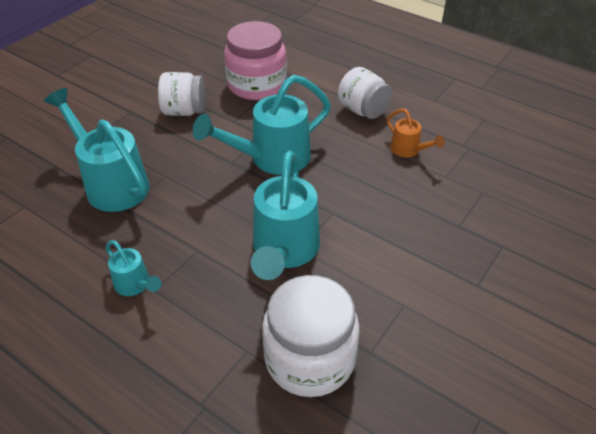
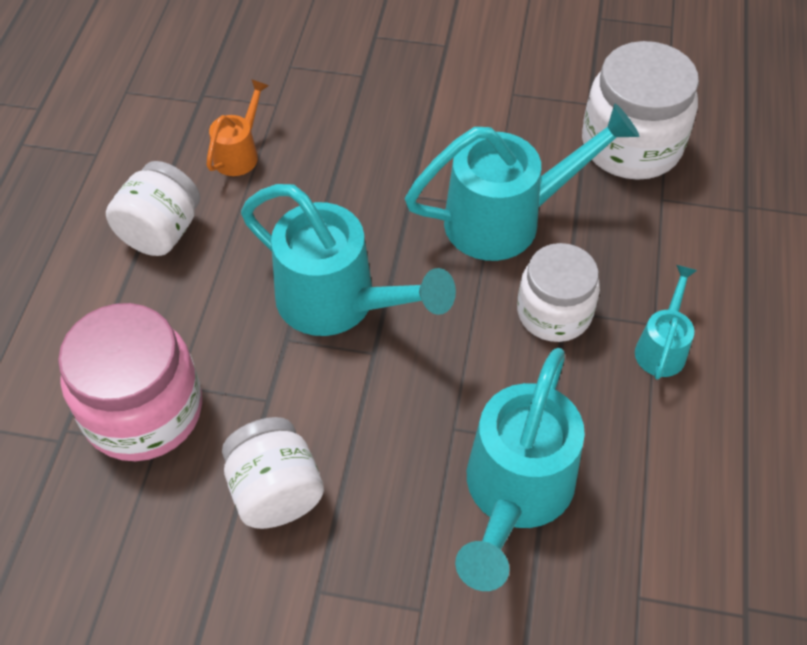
camera: 115 degrees left, 10 degrees up
(199, 244) = (554, 313): none -> white jar

